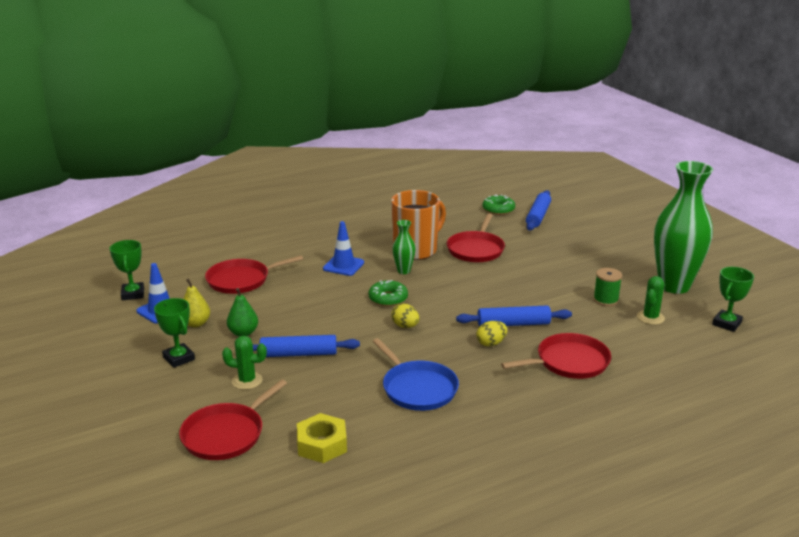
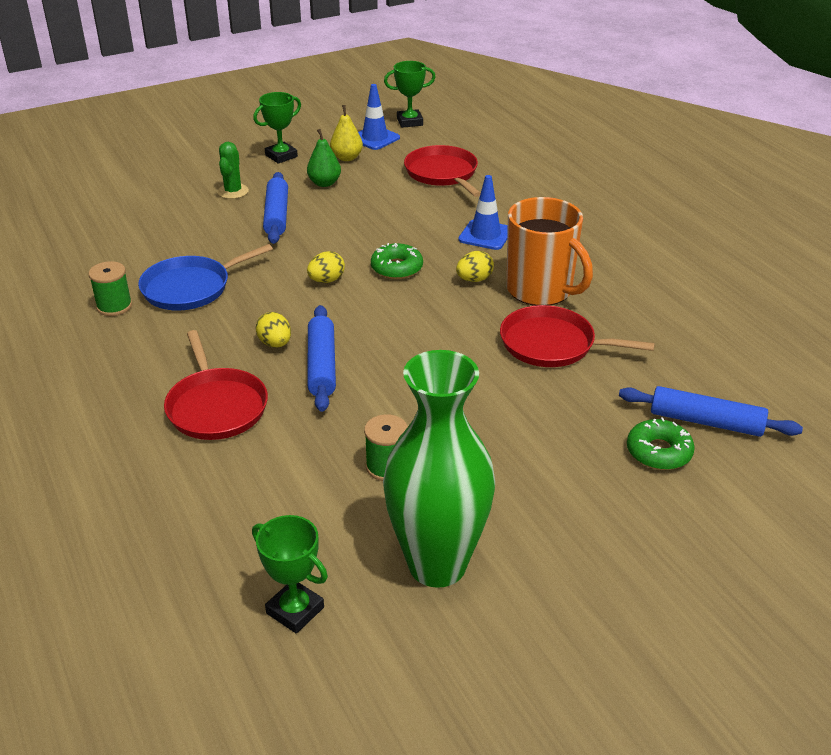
camera: 90 degrees right, 10 degrees up
(226, 434) = (149, 188): red pan -> none
(322, 444) = (114, 235): yellow nut -> none
(403, 271) = (474, 280): green vase -> yellow egg
(448, 426) = (114, 306): none -> green spool
(498, 209) = (719, 376): green donut -> green donut (658, 452)
(650, 317) = (325, 511): green cactus -> none

